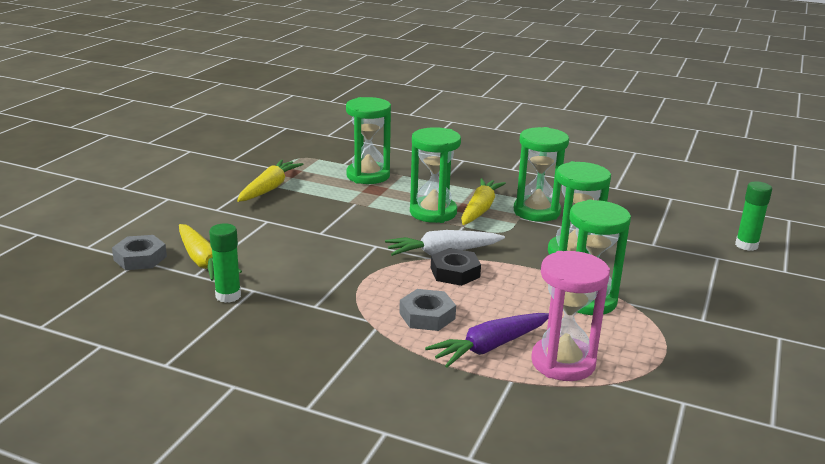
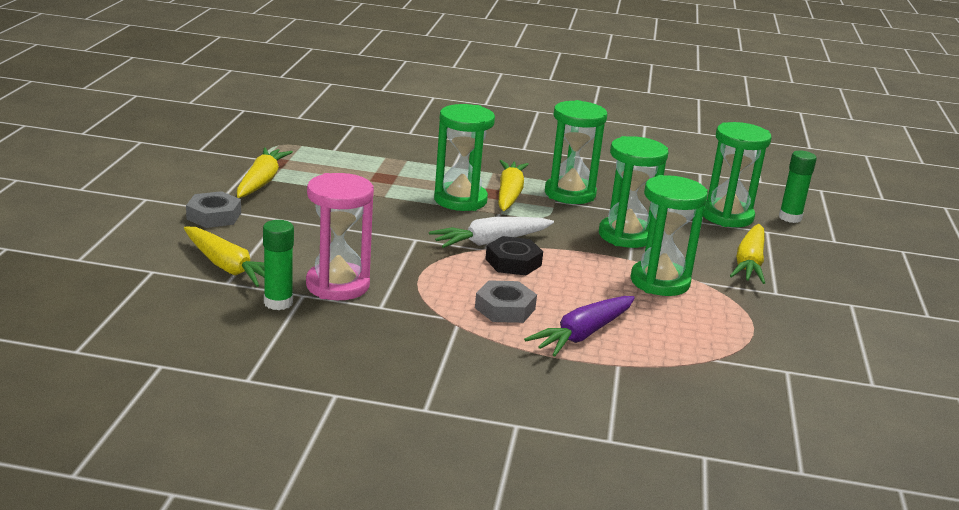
camera: 15 degrees left, 0 degrees up
(140, 258) = (151, 268): grey nut -> grey nut (214, 216)
(368, 176) = (368, 162): green hourglass -> green hourglass (727, 216)
(563, 362) = (660, 344): pink hourglass -> pink hourglass (337, 285)
(686, 288) = (749, 263): none -> yellow carrot

